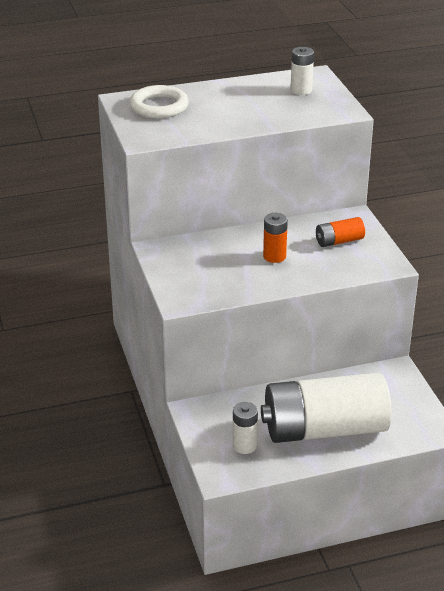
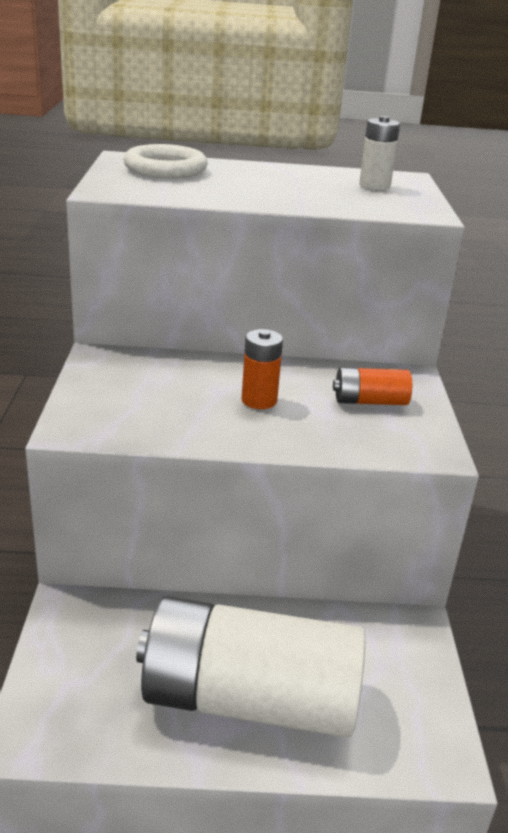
camera: 15 degrees right, 5 degrees down
(244, 445) = (103, 691): white battery -> none

